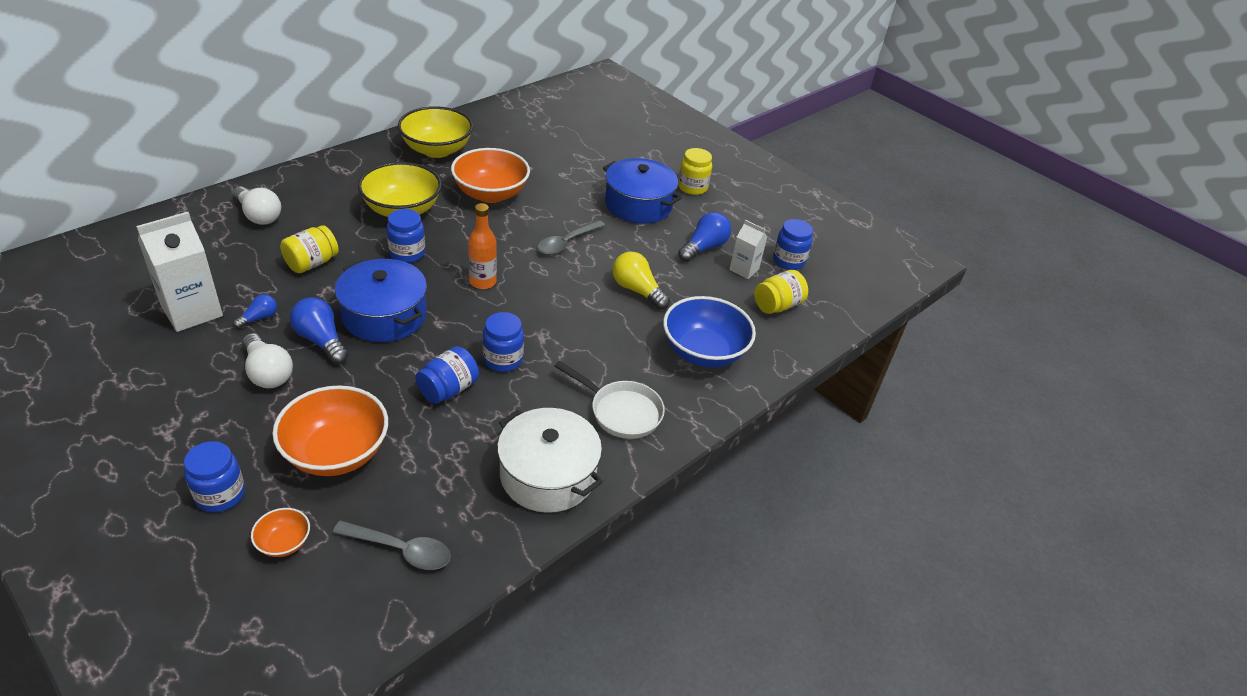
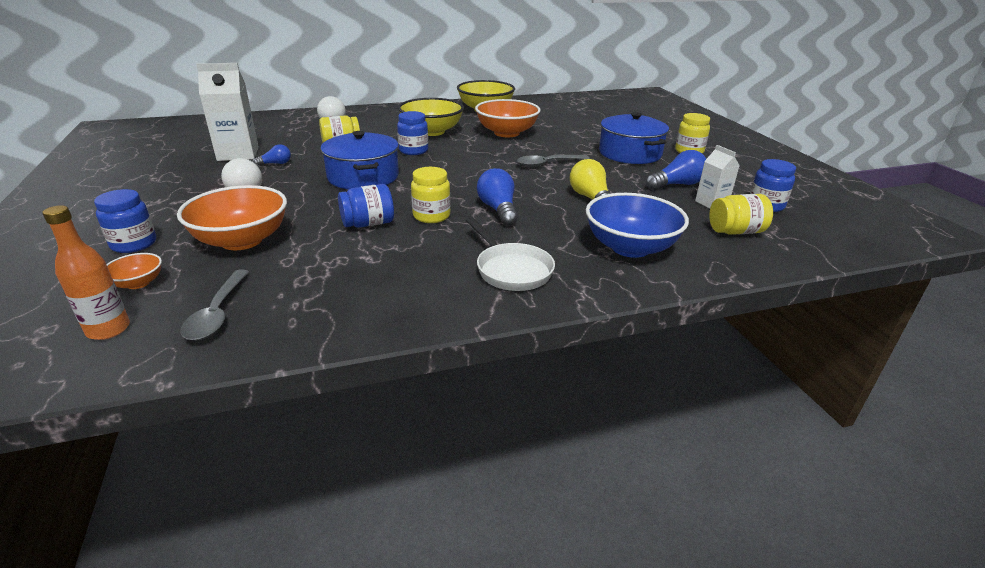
camera: 30 degrees right, 10 degrees down
(321, 340) = (303, 181): blue light bulb -> blue light bulb (498, 209)
(401, 550) = (217, 313): grey spoon -> grey spoon turned 45 degrees clockwise
(483, 282) = (457, 173): orange bottle -> orange bottle (108, 329)
(503, 359) = (431, 216): blue jar -> yellow jar
(548, 474) = (399, 296): white pot -> none

